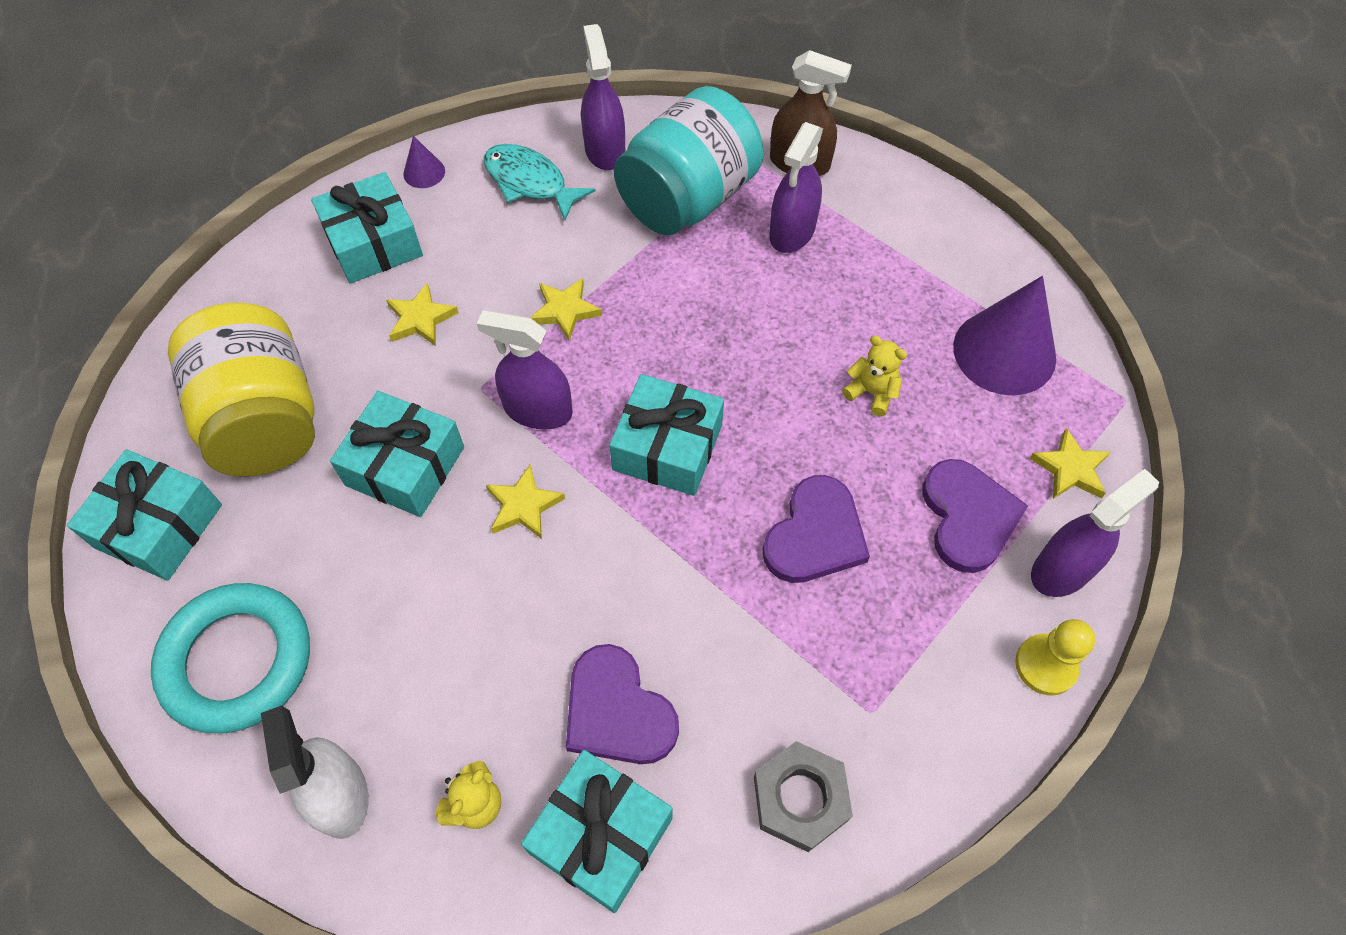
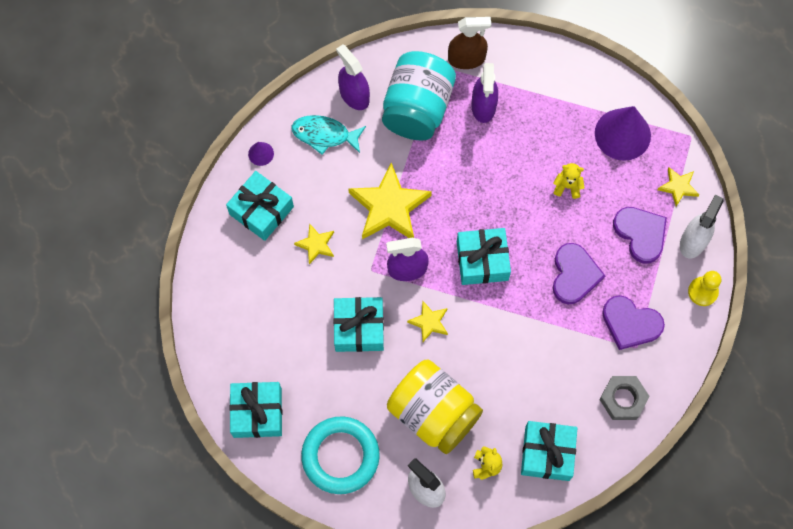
camera: 25 degrees left, 10 degrees up
(265, 420) = (272, 336): yellow jar -> yellow jar (433, 413)
(565, 311) = (389, 207): yellow star -> yellow star, size x2.01
(617, 711) = (526, 398): purple heart -> purple heart (630, 323)
(1062, 569) = (693, 241): purple spray bottle -> white spray bottle

